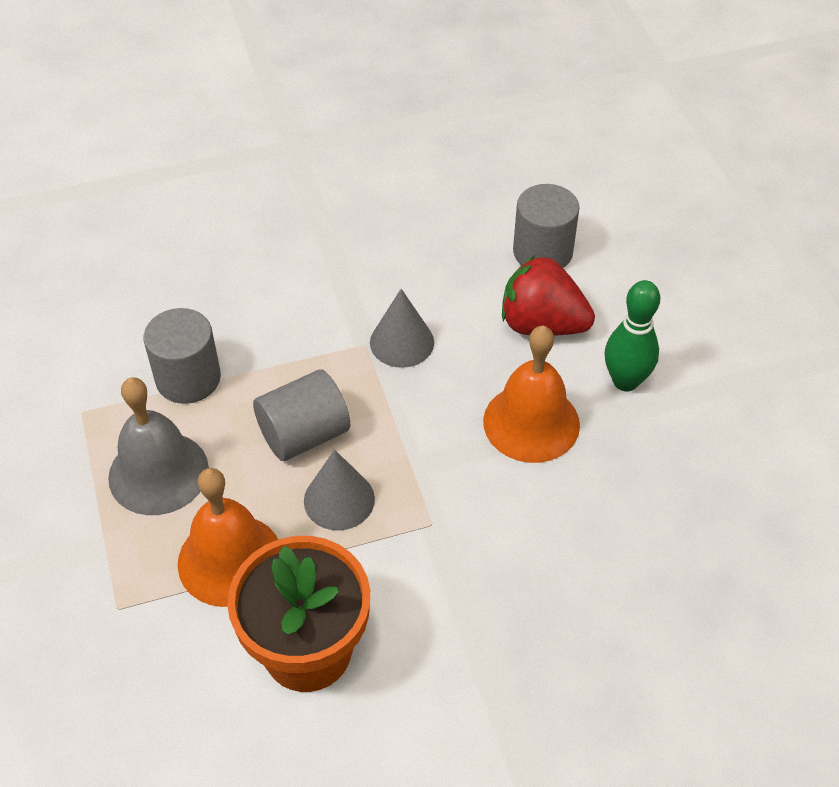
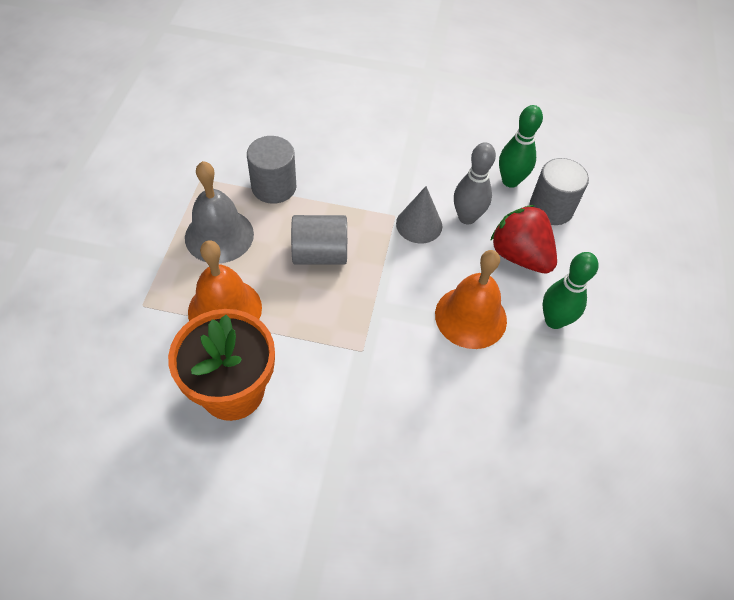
camera: 25 degrees right, 5 degrees up
(339, 499) = (314, 305): grey cone -> none
(453, 307) = (467, 217): none -> grey bowling pin
(476, 240) = (510, 181): none -> green bowling pin

